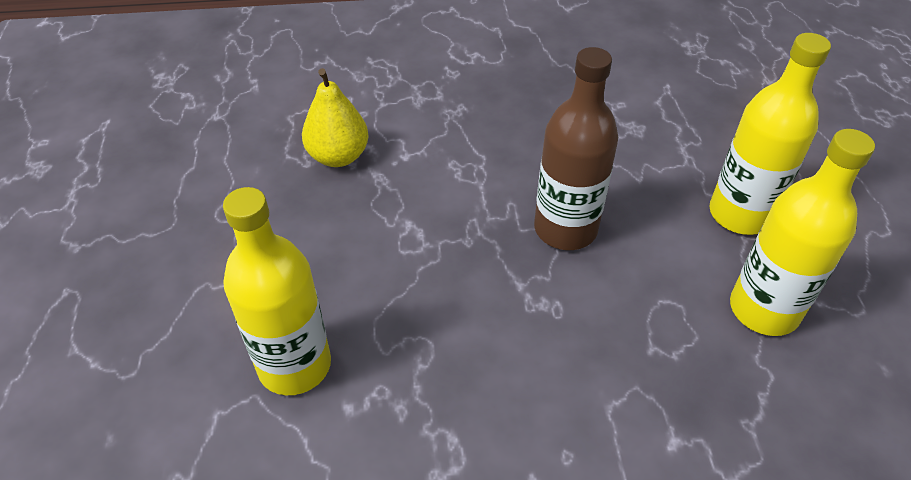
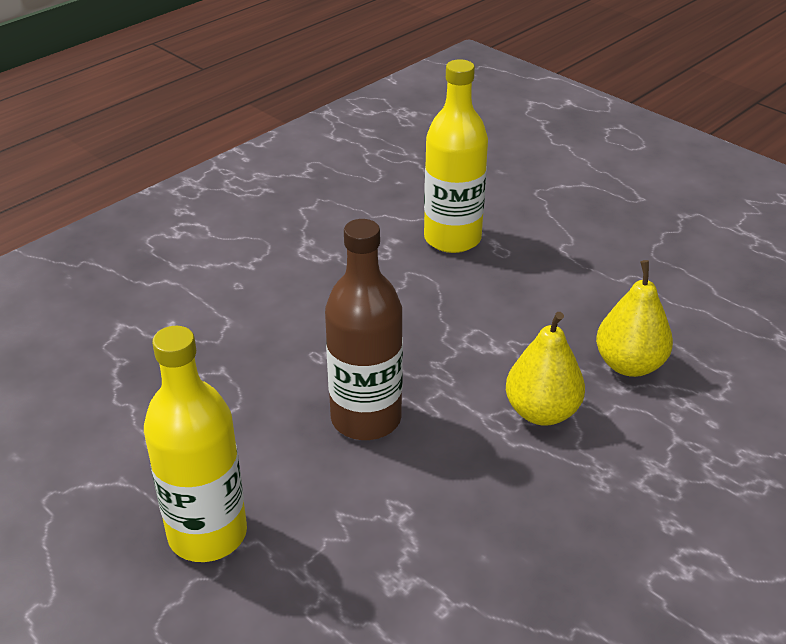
camera: 140 degrees right, 10 degrees down
(439, 162) = (542, 412): none -> yellow pear
(763, 310) = (141, 447): yellow bottle -> none

